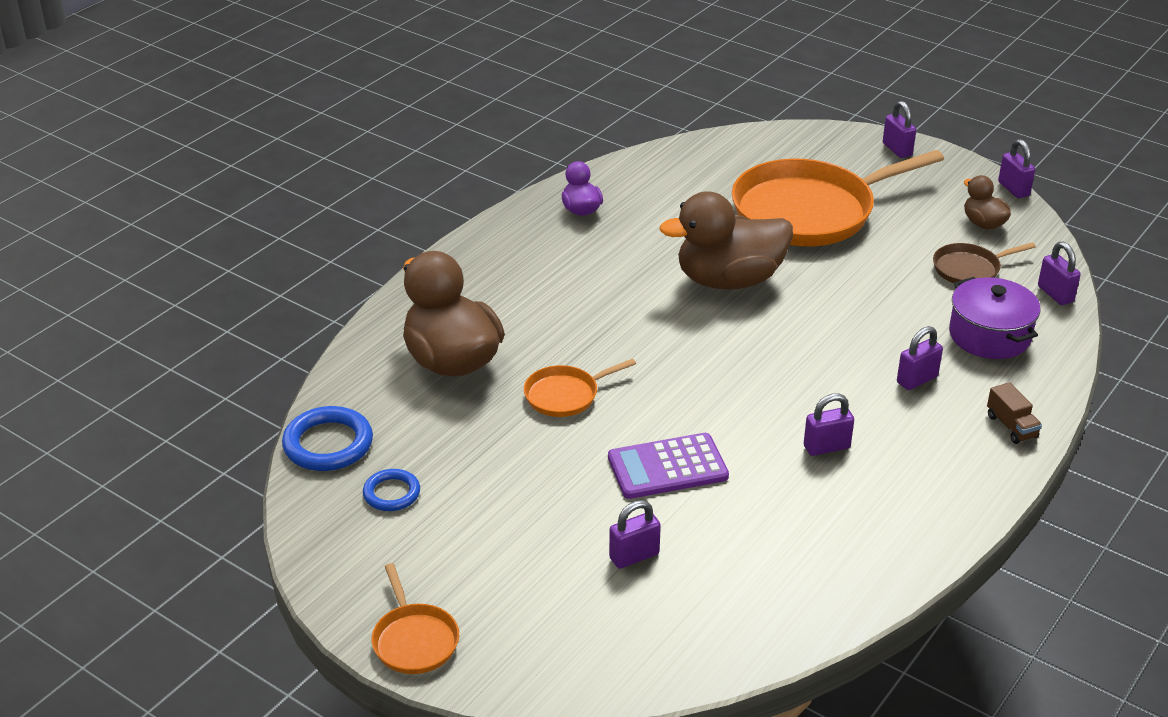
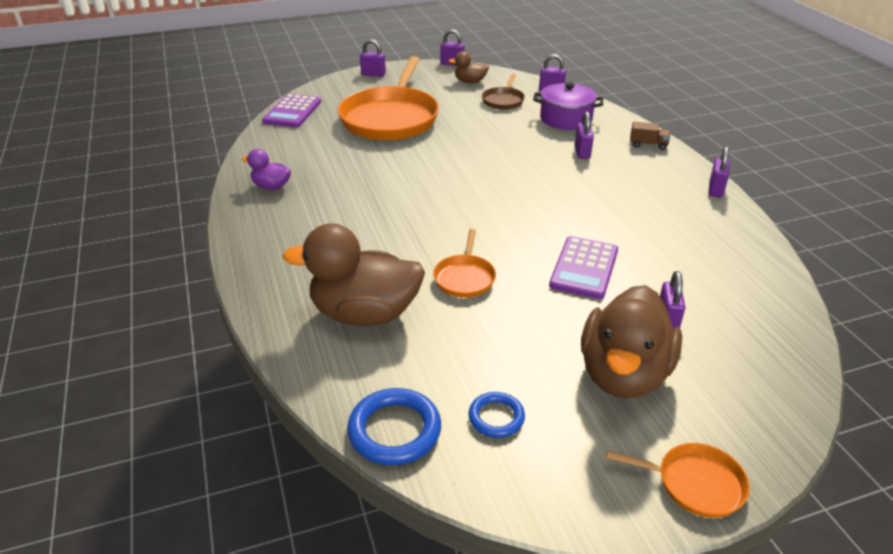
camera: 55 degrees left, 0 degrees up
(729, 280) = (420, 168): brown duck -> brown duck (623, 374)
(735, 145) = (292, 112): none -> purple calculator
(826, 447) = (616, 204): purple padlock -> purple padlock (715, 190)

